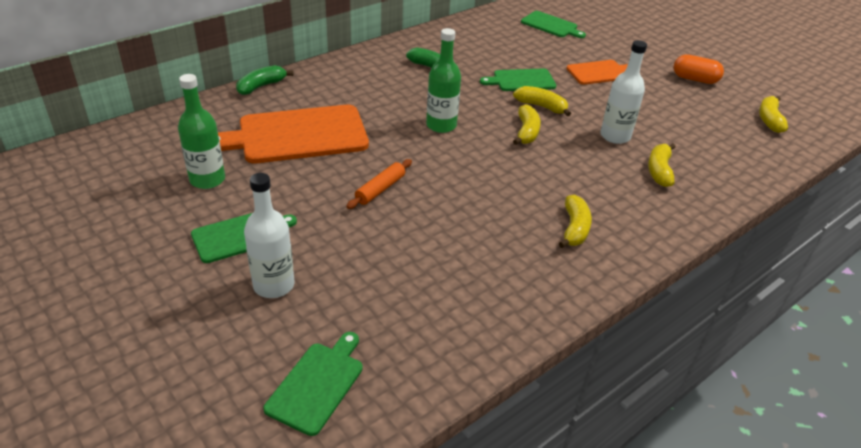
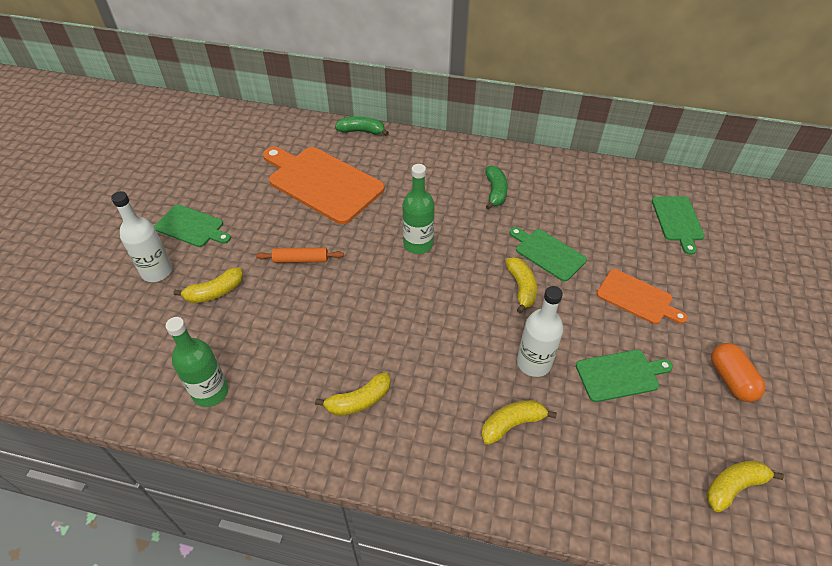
camera: 55 degrees right, 10 degrees up
(207, 179) = (234, 178): green bottle -> green bottle (210, 392)
(317, 384) = (83, 346): green cutting board -> green cutting board (620, 375)
(526, 132) = (468, 299): yellow banana -> yellow banana (215, 292)

